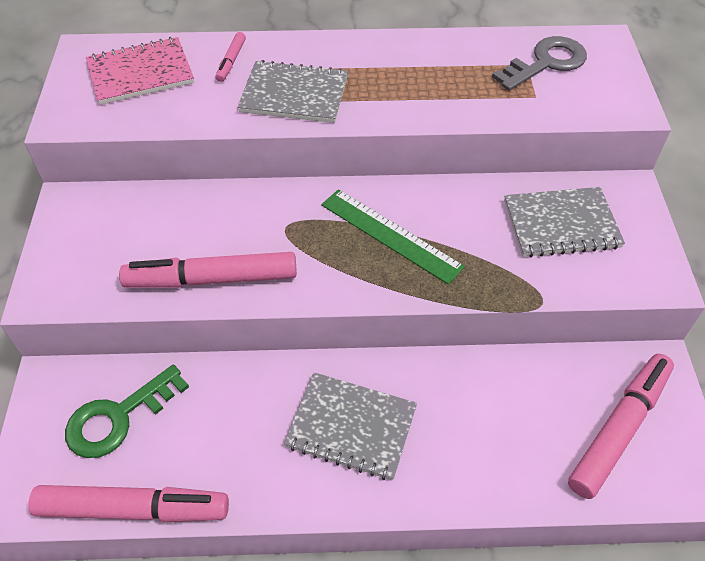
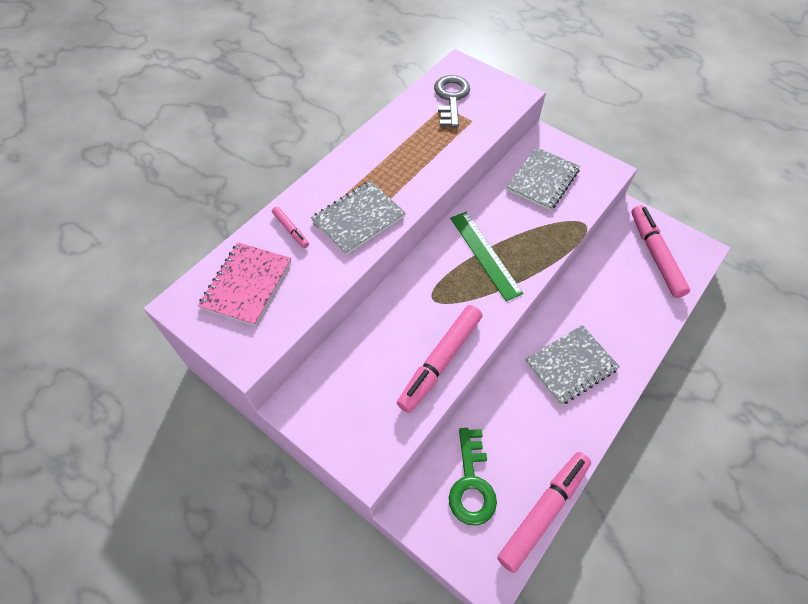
camera: 50 degrees left, 5 degrees up
(390, 235) = (484, 254): green ruler -> green ruler turned 75 degrees clockwise

